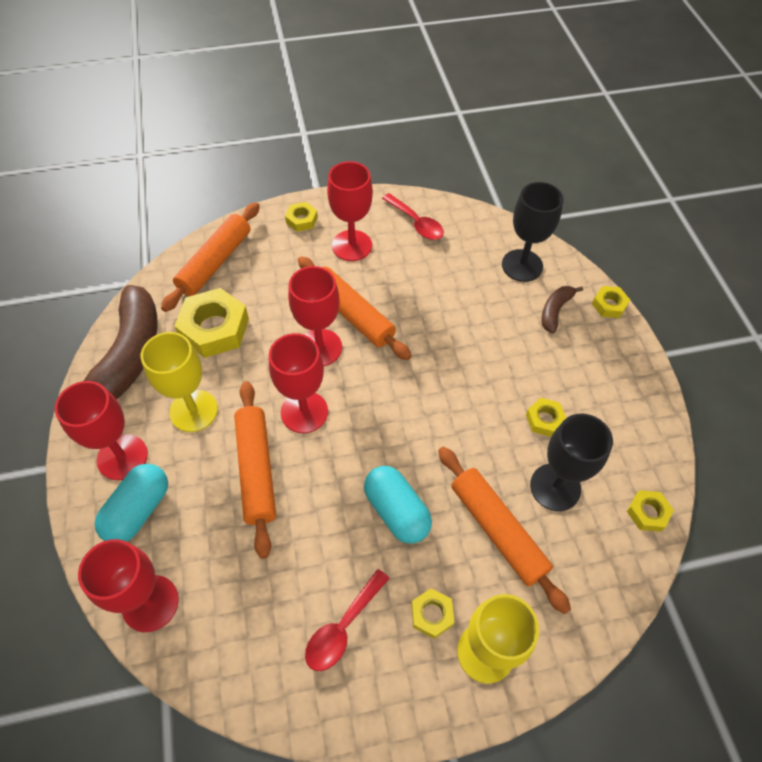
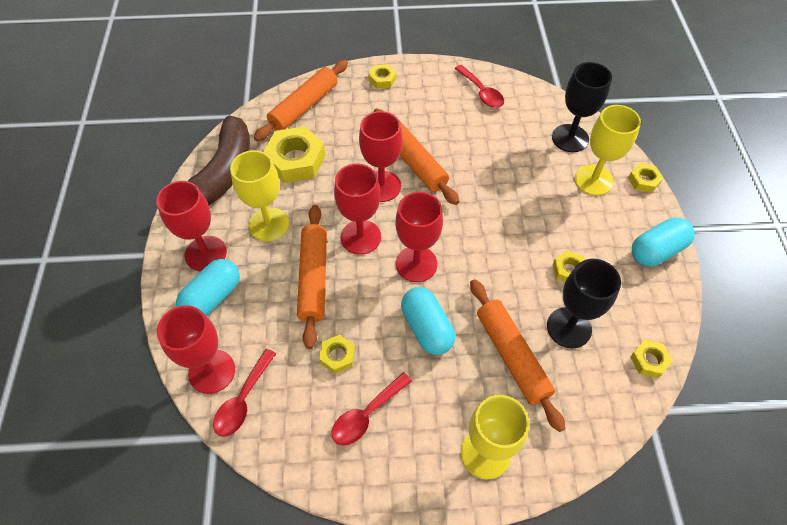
camera: 10 degrees right, 0 degrees up
(193, 633) = (243, 400): none -> red spoon
(352, 245) = (422, 105): red goblet -> red goblet (416, 264)
(431, 614) = (443, 416): yellow nut -> yellow nut (337, 356)
(555, 311) = (593, 180): brown banana -> yellow goblet
(635, 384) = (656, 251): none -> turquoise capsule

